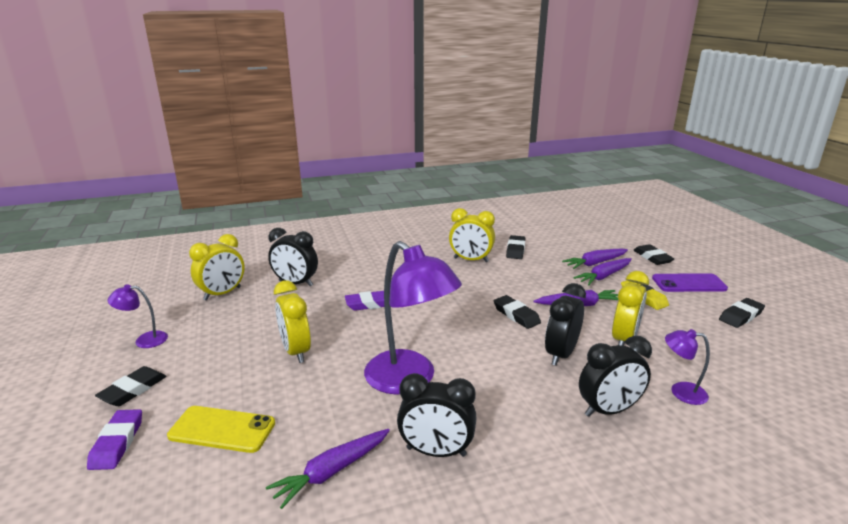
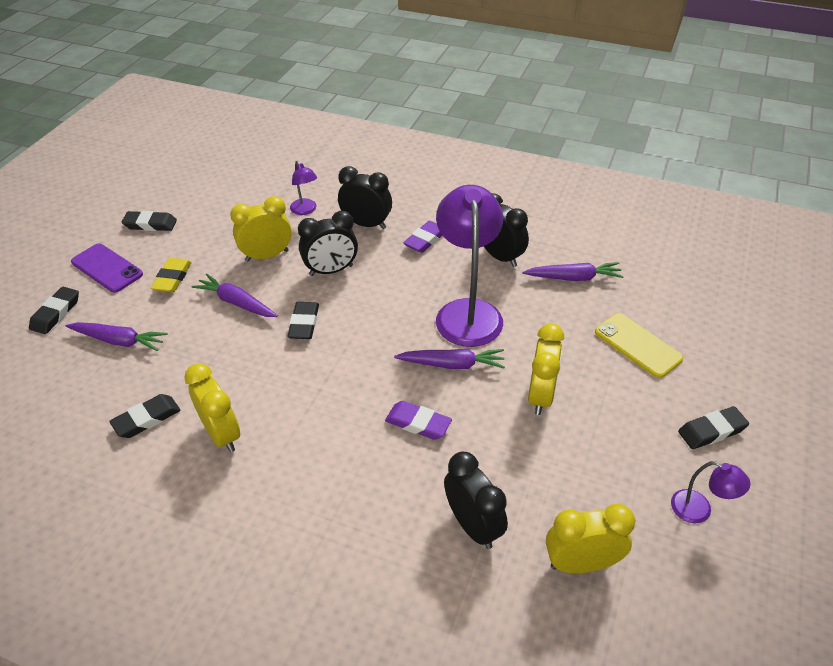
camera: 140 degrees left, 20 degrees up
(117, 443) = (723, 376): purple eraser -> purple eraser (425, 240)
(604, 276) = (149, 319): purple carrot -> purple carrot (452, 364)

